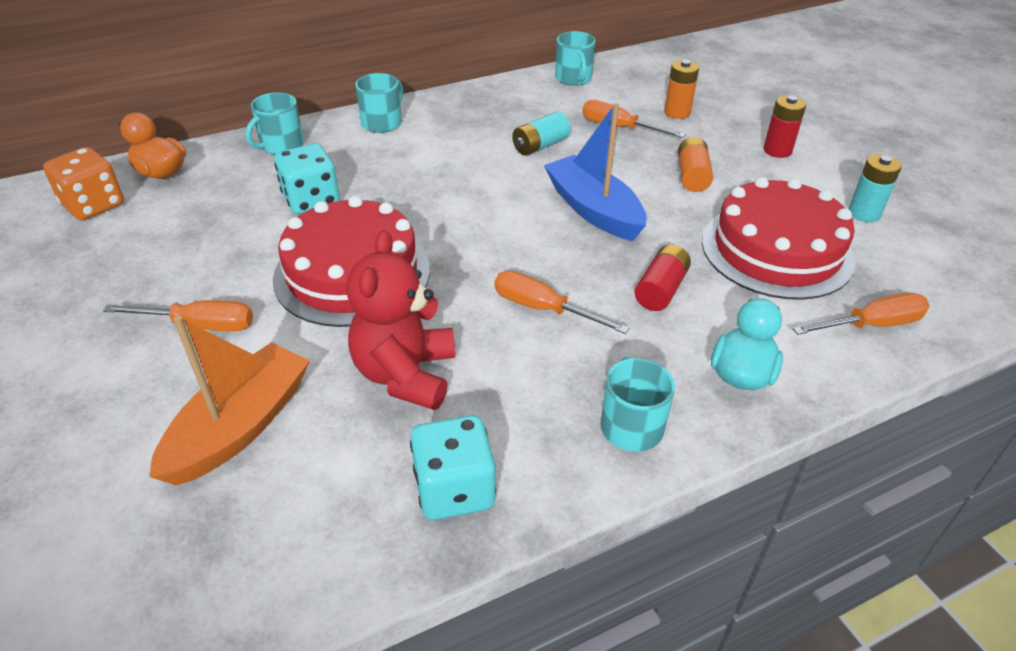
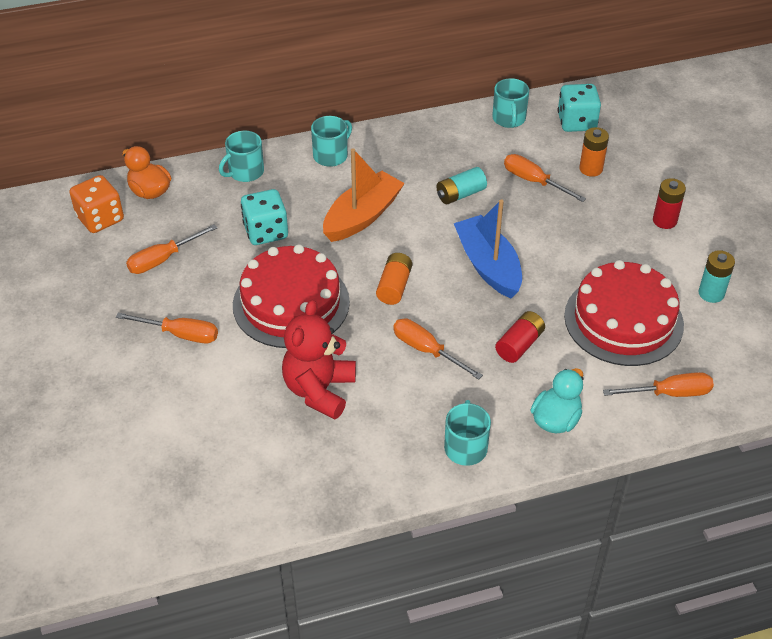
camera: 10 degrees right, 5 degrees up
(176, 241) = (163, 259): none -> orange screwdriver
(240, 427) = (206, 414): orange boat -> orange boat (362, 216)
(454, 489) = (339, 474): turquoise dice -> turquoise dice (576, 122)
(692, 176) = (580, 240): orange battery -> orange battery (394, 286)

